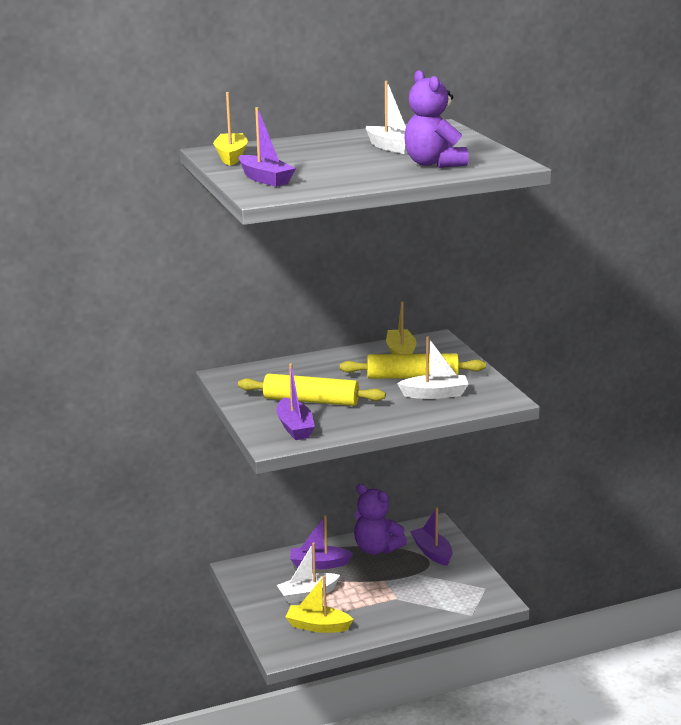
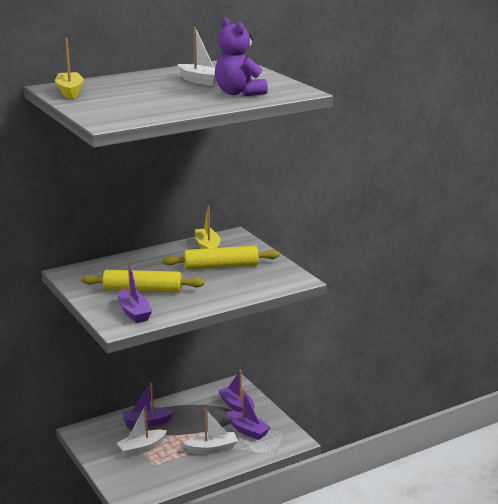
camera: 10 degrees left, 0 degrees up
(265, 179) = (104, 109): purple boat -> purple boat (247, 430)
(318, 626) = (154, 473): yellow boat -> none
(376, 549) = (192, 406): purple teddy bear -> none
(435, 394) = (242, 279): white boat -> white boat (212, 449)

